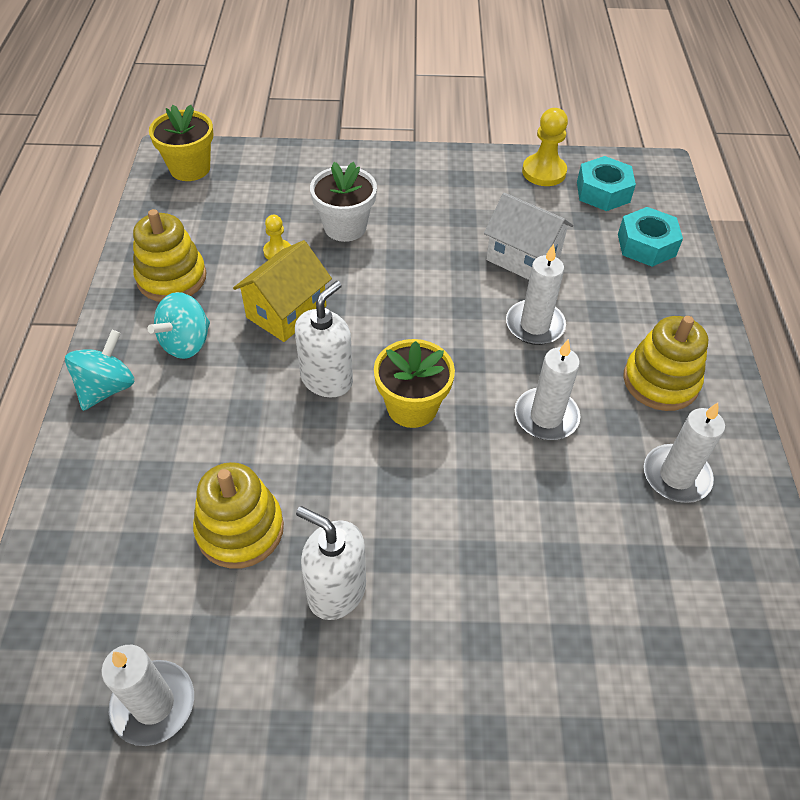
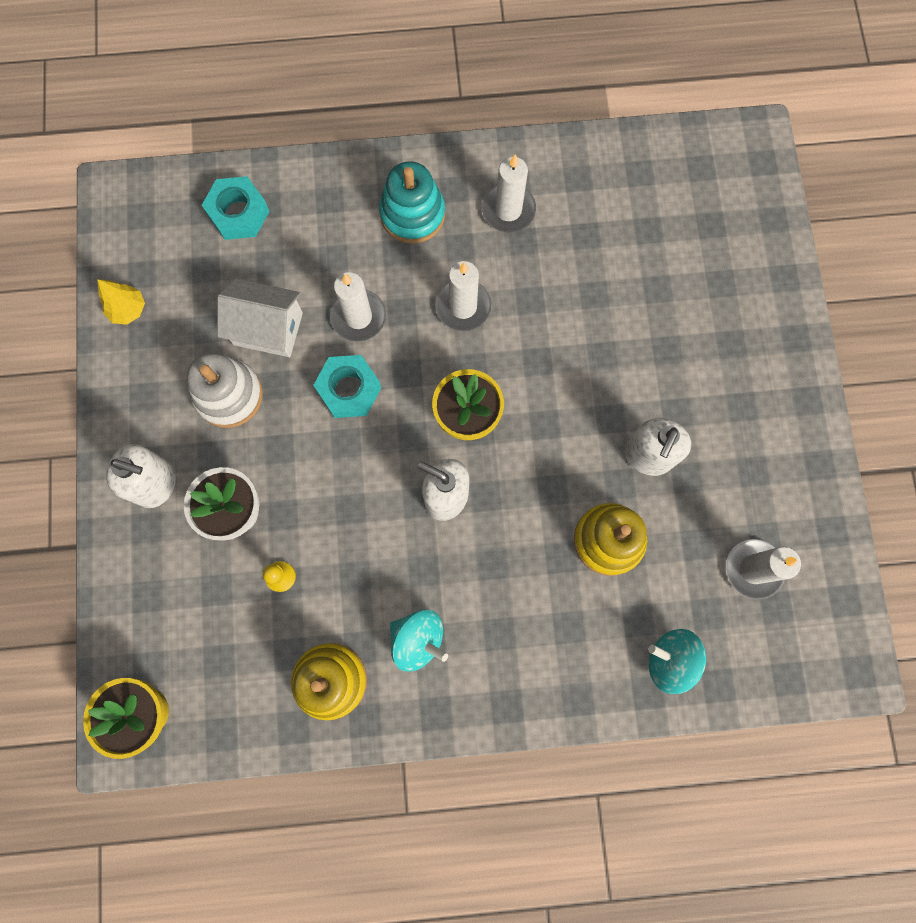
camera: 95 degrees left, 25 degrees up
(107, 388) = (482, 700): turquoise spinning top -> turquoise spinning top (670, 660)
(286, 312) = (366, 550): yellow house -> none
(380, 182) = (156, 484): none -> white soap dispenser
(457, 228) = (229, 395): none -> white stacking toy
(523, 258) = (268, 329): white house -> white house turned 75 degrees clockwise
(544, 172) = (128, 310): yellow pawn -> yellow tree
(603, 192) = (158, 250): turquoise nut -> turquoise nut (349, 390)
(660, 381) = (412, 214): yellow stacking toy -> turquoise stacking toy

